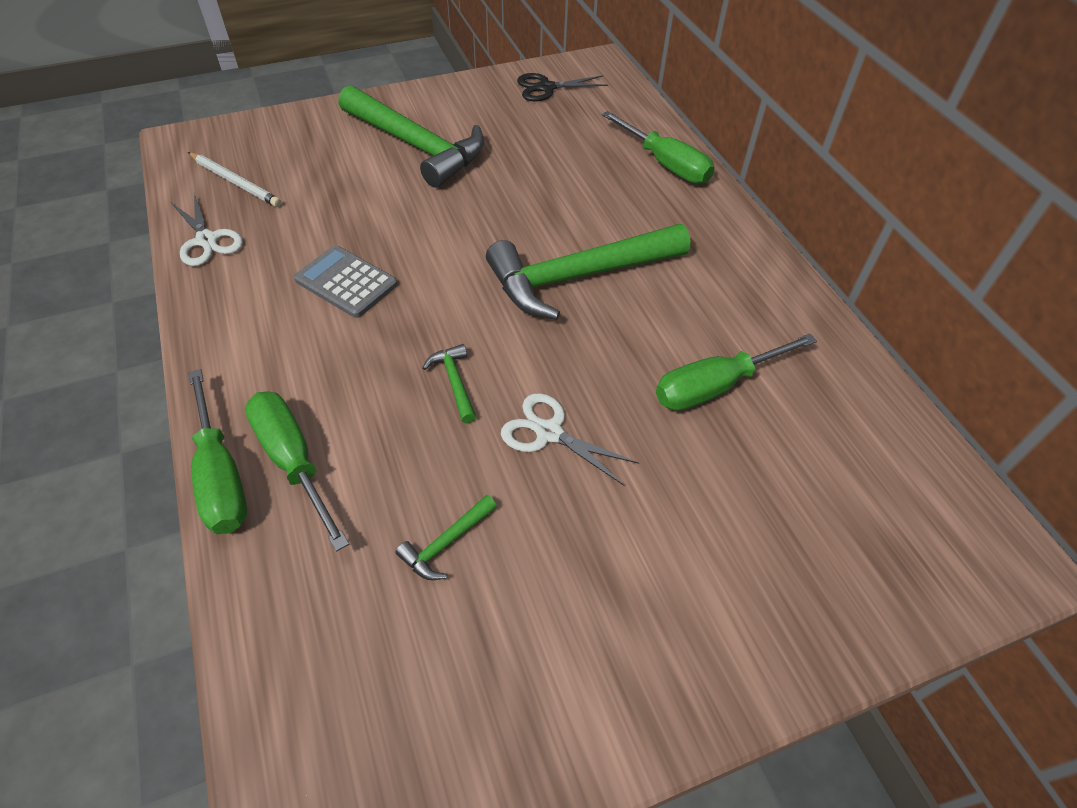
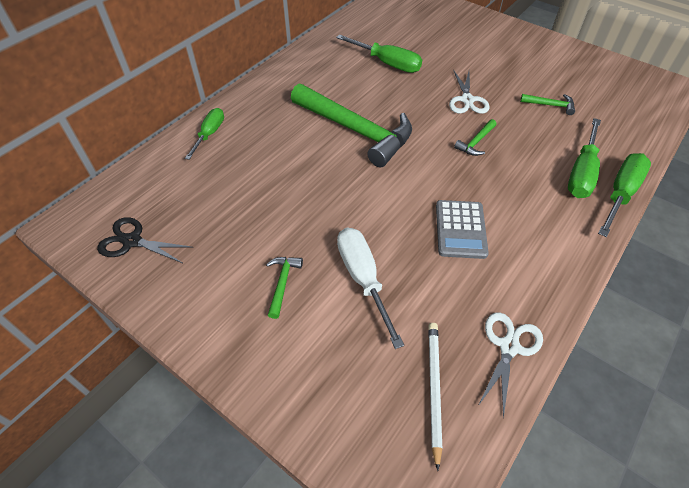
camera: 120 degrees left, 0 degrees up
(368, 190) = (363, 279): none -> white screwdriver
(417, 146) = (282, 283): green hammer -> green hammer, size x0.41
(546, 88) = (132, 241): black scissors -> black scissors turned 150 degrees clockwise
(665, 164) = (209, 134): green screwdriver -> green screwdriver, size x0.67

